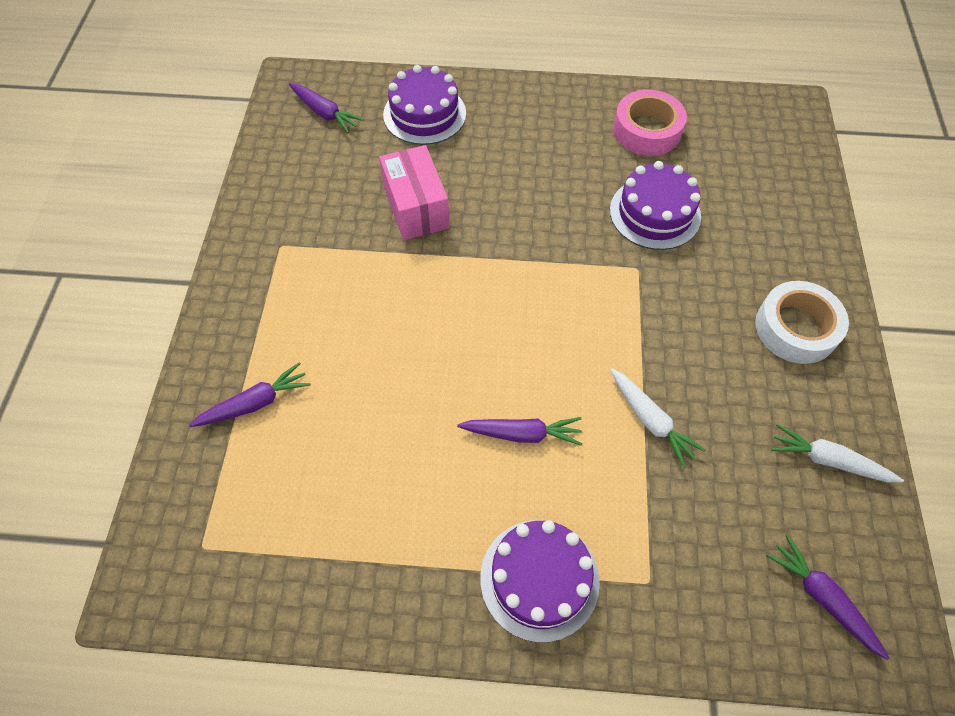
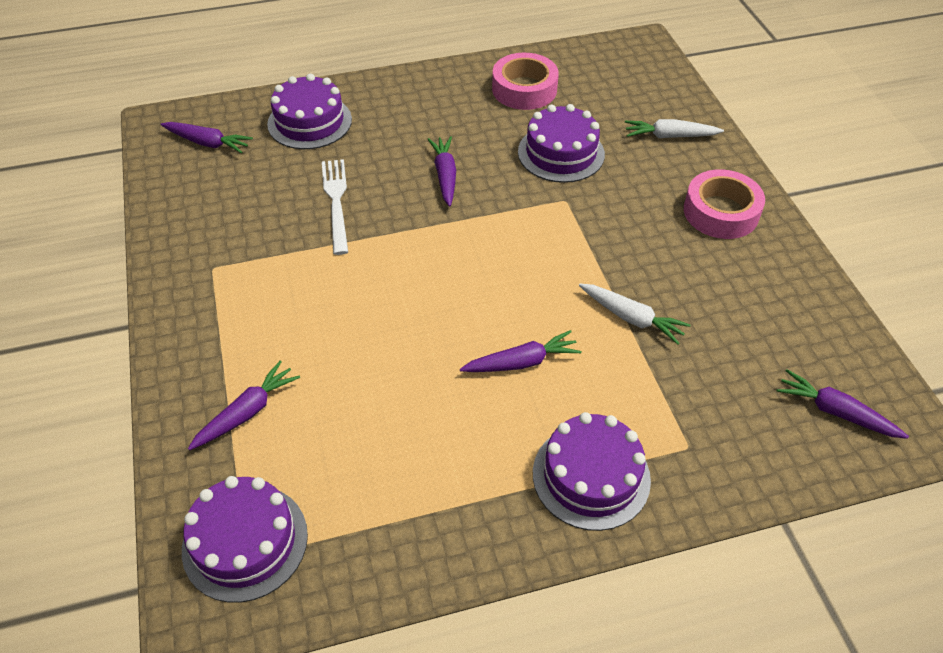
camera: 20 degrees left, 10 degrees down
(205, 532) = (245, 542): none -> purple cake
(416, 207) = (336, 202): pink box -> white fork
(529, 207) = (445, 175): none -> purple carrot
(796, 328) = (721, 212): white tape -> pink tape
(828, 460) = (793, 305): white carrot -> white carrot (669, 136)

